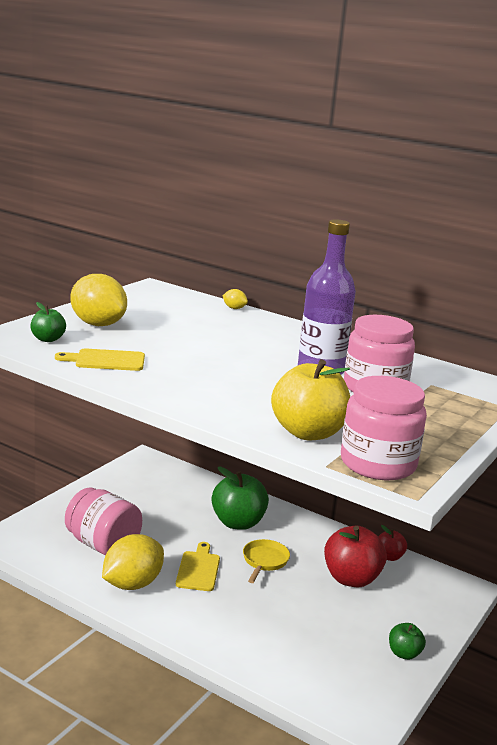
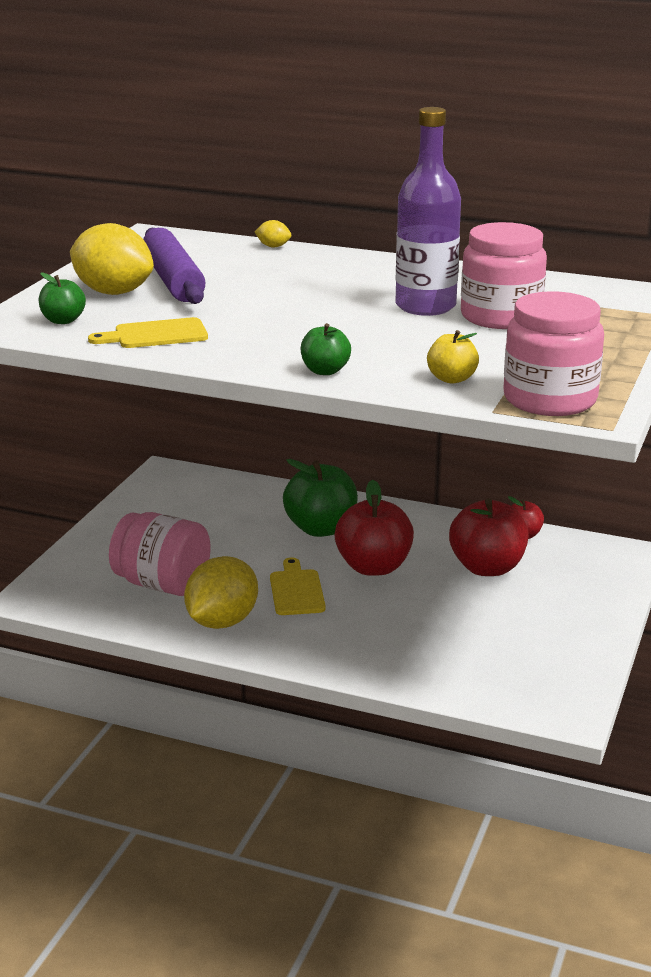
camera: 10 degrees left, 5 degrees up
(146, 322) = (173, 280): none -> purple rolling pin
(264, 561) = (373, 567): yellow pan -> red apple
(308, 432) = (451, 379): yellow apple -> yellow apple, size x0.52
(404, 653) = (580, 637): green apple -> green apple (325, 371)

